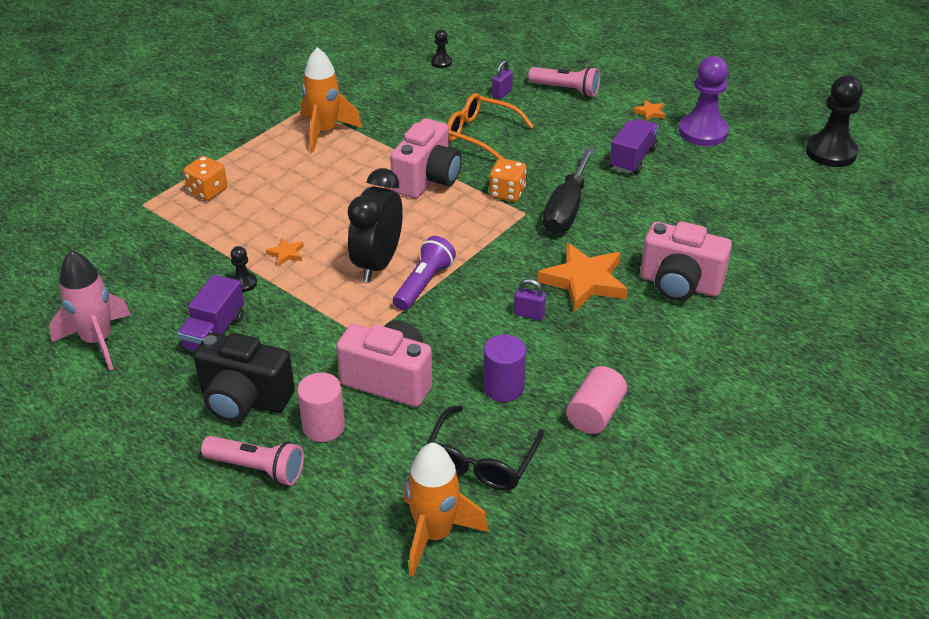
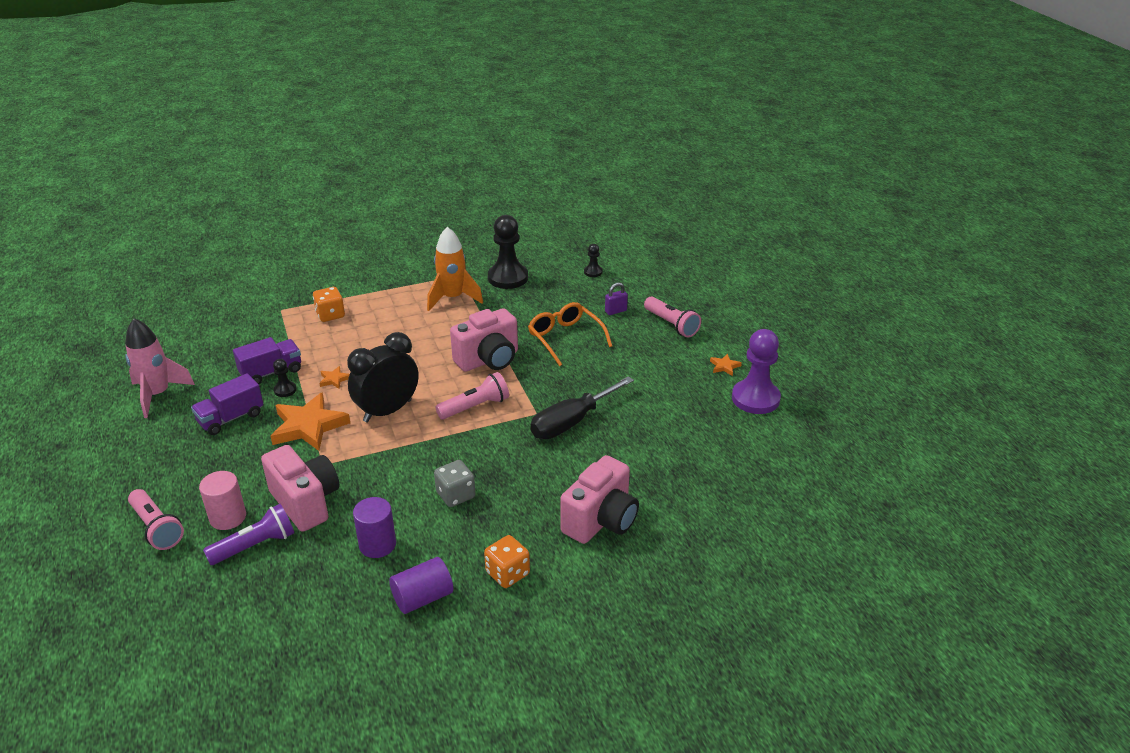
camera: 30 degrees right, 5 degrees down
(244, 400) = (200, 474): black camera -> none
(423, 284) = (403, 439): purple flashlight -> purple flashlight (255, 545)
(434, 534) = (214, 635): orange rocket -> none
(461, 228) = (475, 407): none -> pink flashlight
(481, 460) = (303, 594): black glasses -> none
(507, 193) = (538, 392): orange dice -> orange dice (507, 573)
(529, 314) = (455, 495): purple padlock -> grey dice
(584, 281) = (525, 486): orange star -> orange star (308, 426)
(595, 414) = (423, 598): pink cylinder -> purple cylinder
(632, 158) = (669, 400): purple truck -> purple truck (271, 372)
(679, 284) = (601, 521): pink camera -> pink camera turned 105 degrees counterclockwise
(830, 152) = (860, 458): black pawn -> black pawn (508, 278)

